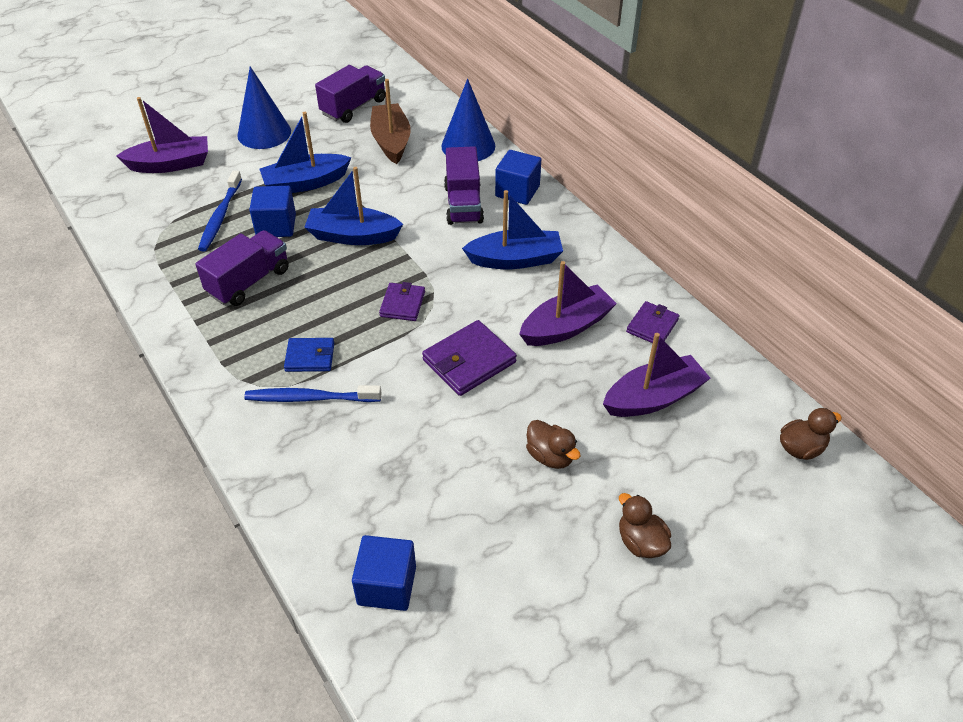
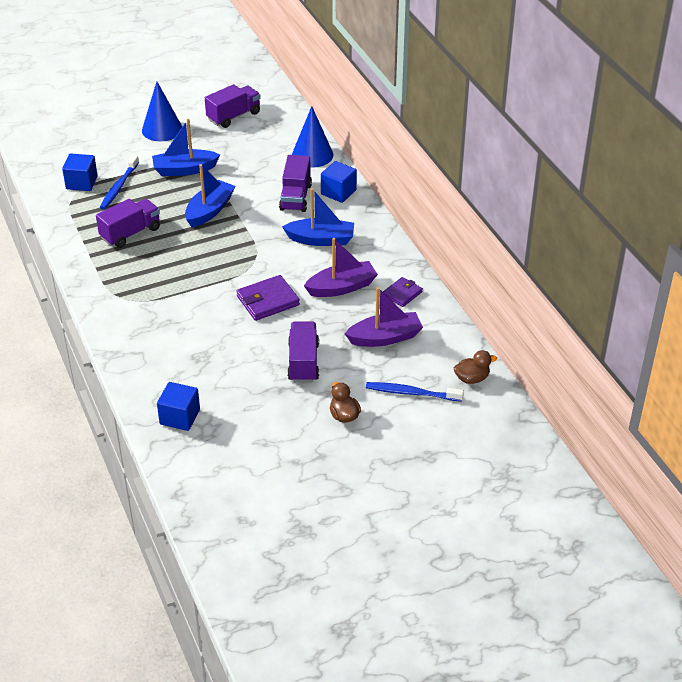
camera: 10 degrees right, 5 degrees down
(171, 164) = (90, 146): purple boat -> none
(276, 226) = (157, 198): blue cube -> blue cube (81, 183)
(310, 357) = (162, 285): blue wallet -> none
(310, 398) = (156, 310): blue toothbrush -> blue toothbrush (411, 393)
(353, 236) = (210, 210): blue boat -> blue boat turned 105 degrees clockwise
(391, 141) = (255, 145): brown boat -> none
(402, 304) = (232, 260): purple wallet -> none
(550, 456) = (303, 362): brown duck -> purple truck

